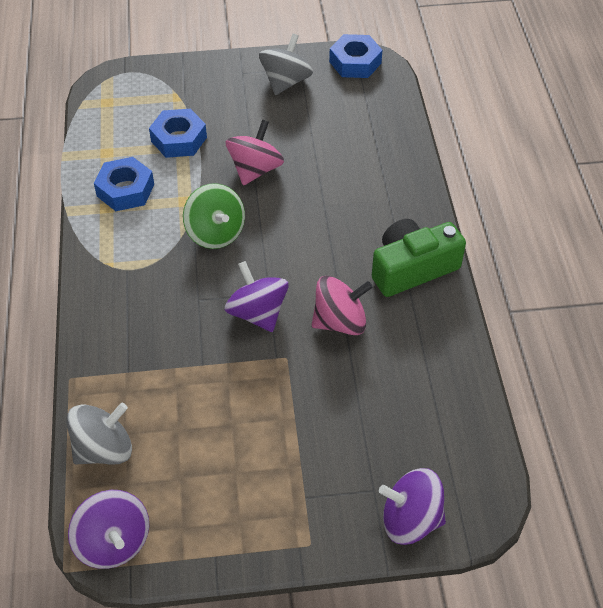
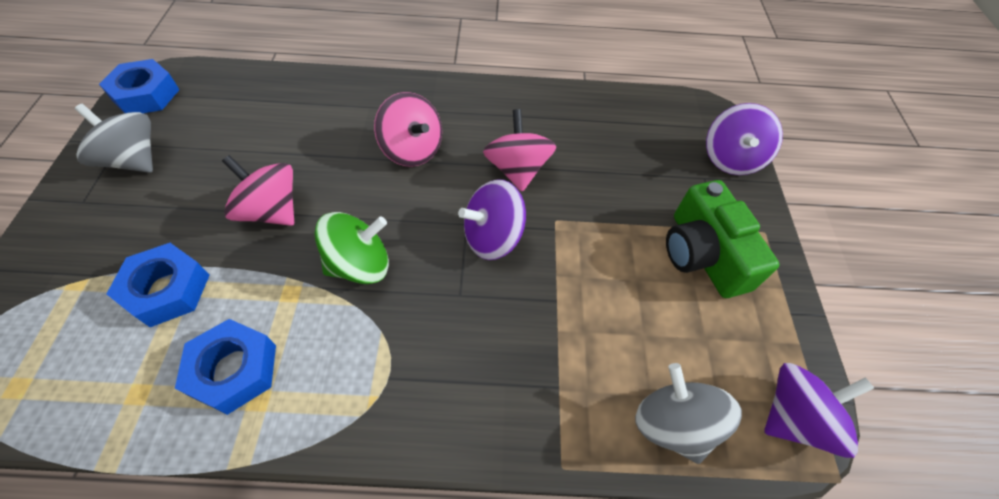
camera: 85 degrees left, 5 degrees up
(343, 240) = (412, 150): none -> pink spinning top
(412, 268) = (463, 107): green camera -> green camera (703, 254)

